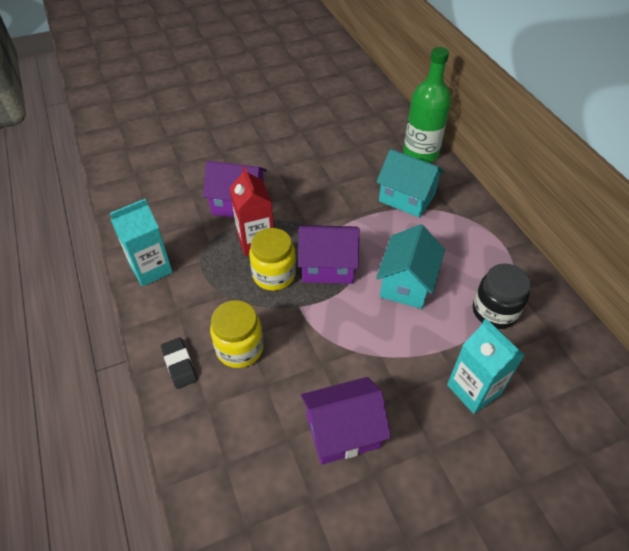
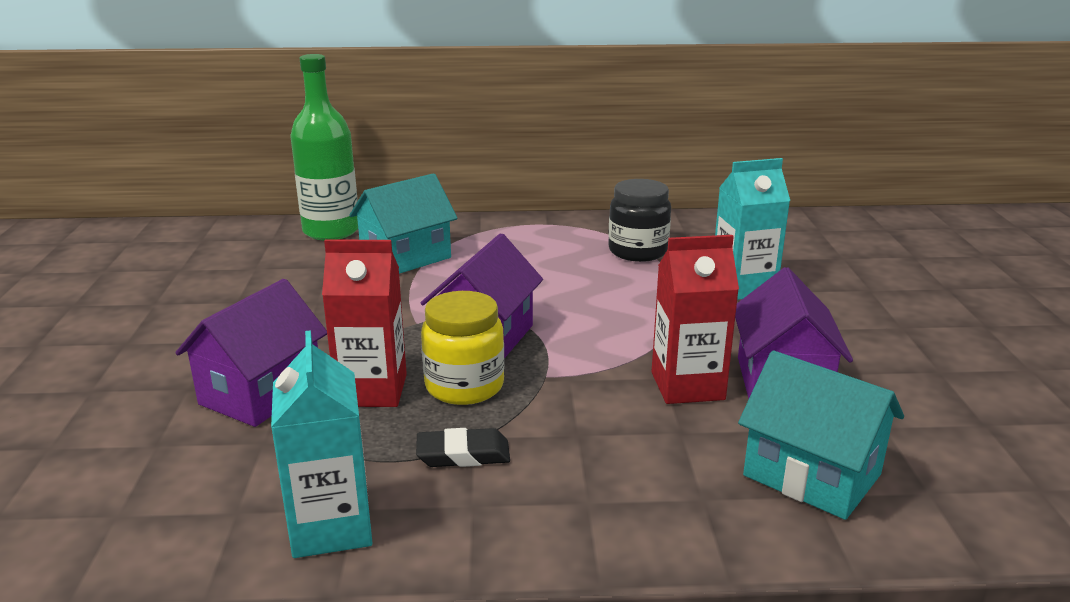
camera: 70 degrees left, 25 degrees down
(179, 364) = (601, 519): black eraser -> black eraser (463, 454)
(240, 348) = (599, 445): yellow jar -> none
(316, 378) = (687, 386): none -> red carton
(406, 283) = (559, 290): turquoise house -> turquoise house (812, 475)

